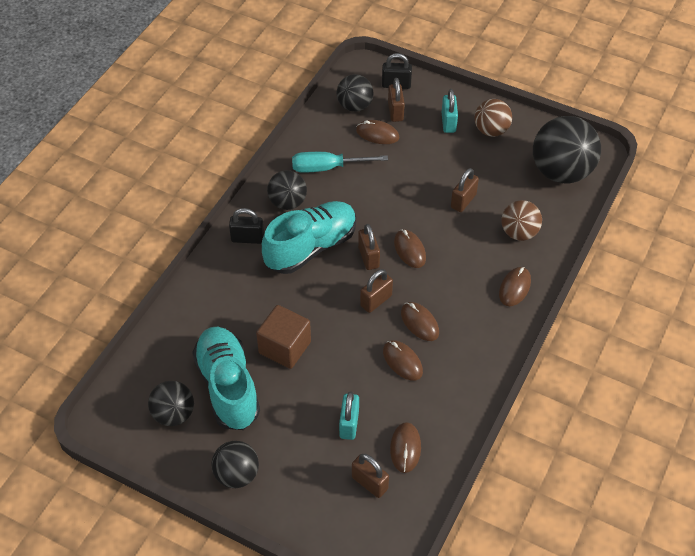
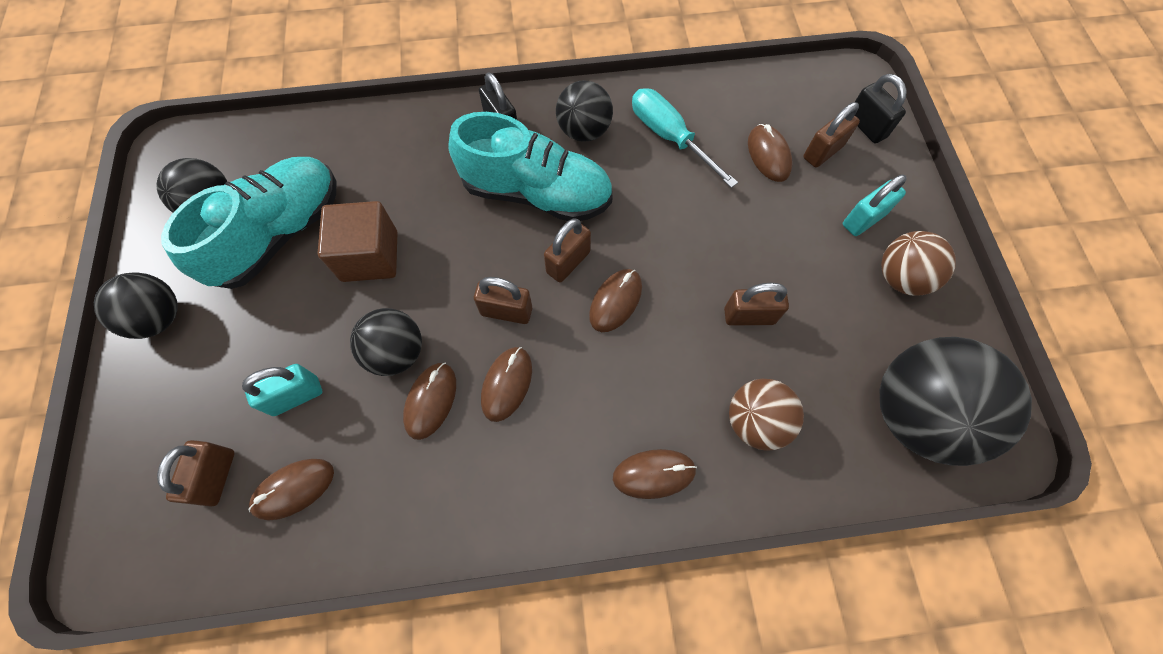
camera: 55 degrees right, 15 degrees up
(354, 106) = (789, 106): black ball -> black ball (396, 352)

